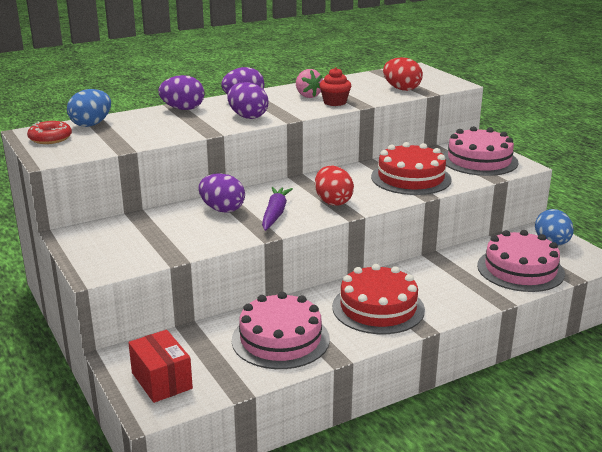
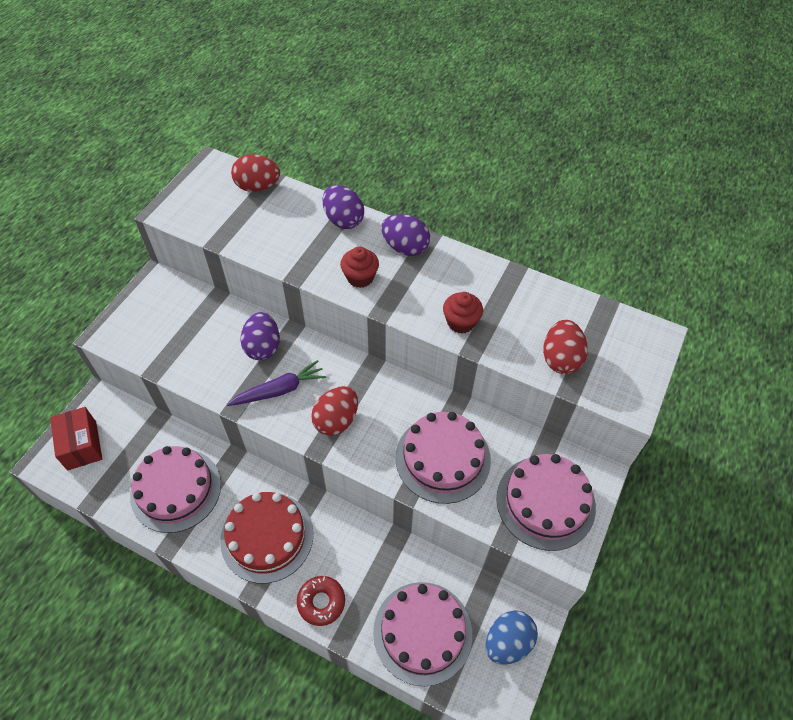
camera: 55 degrees right, 30 degrees up
(50, 138) = (208, 184): red donut -> red donut (321, 602)
(91, 124) = (258, 187): blue egg -> red egg
(162, 380) = (82, 445): red box -> red box turned 45 degrees counterclockwise
(248, 117) = (360, 277): purple egg -> red cupcake
(307, 96) = (462, 289): pink strawberry -> none
(411, 178) = (443, 458): red cake -> pink cake

